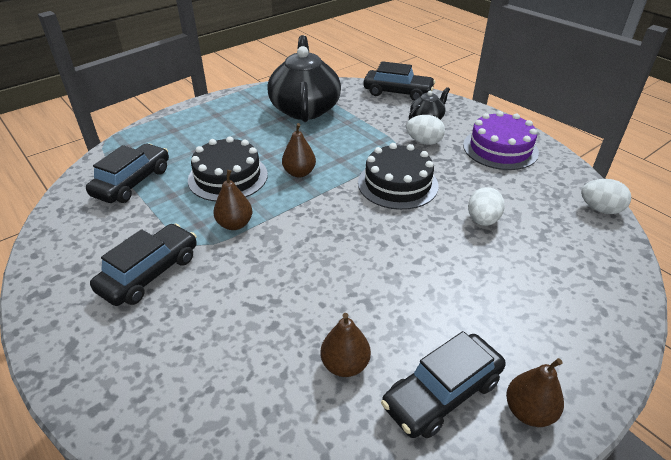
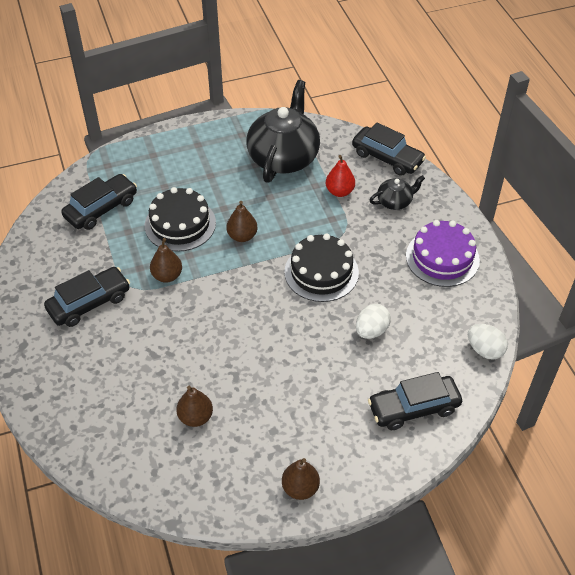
camera: 20 degrees right, 10 degrees up
(372, 122) = (339, 191): none -> red pear
(424, 142) = (374, 230): white egg -> none
(442, 393) = (250, 457): black car -> black car (413, 408)

